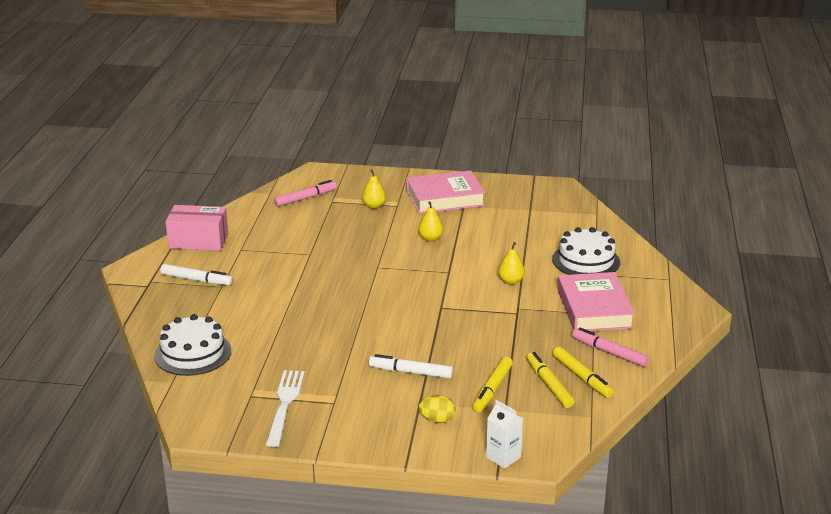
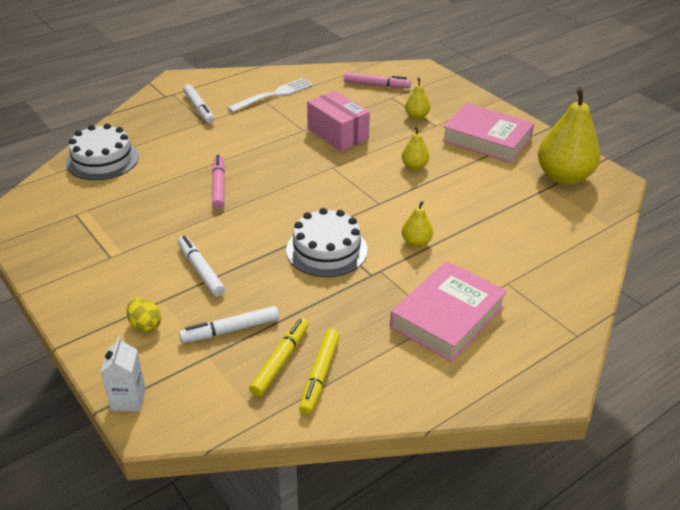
camera: 45 degrees right, 10 degrees up
(198, 241) = (250, 81): pink box -> pink box (337, 134)
(285, 404) = (81, 236): white fork -> white fork (274, 95)
(492, 389) = (230, 330): yellow marker -> white marker
(528, 199) = (563, 177): none -> yellow pear
(586, 261) = (520, 265): white cake -> white cake (326, 250)
(609, 352) = (386, 370): pink marker -> pink marker (218, 186)

